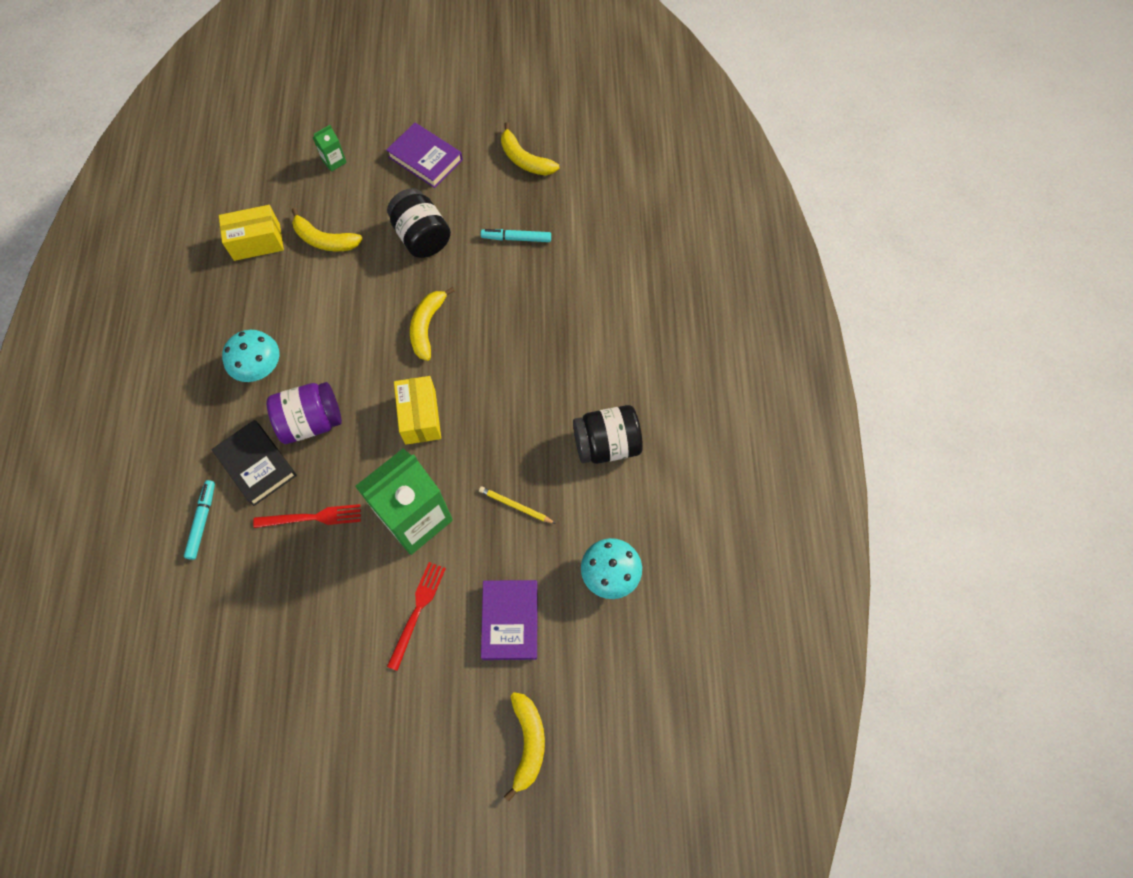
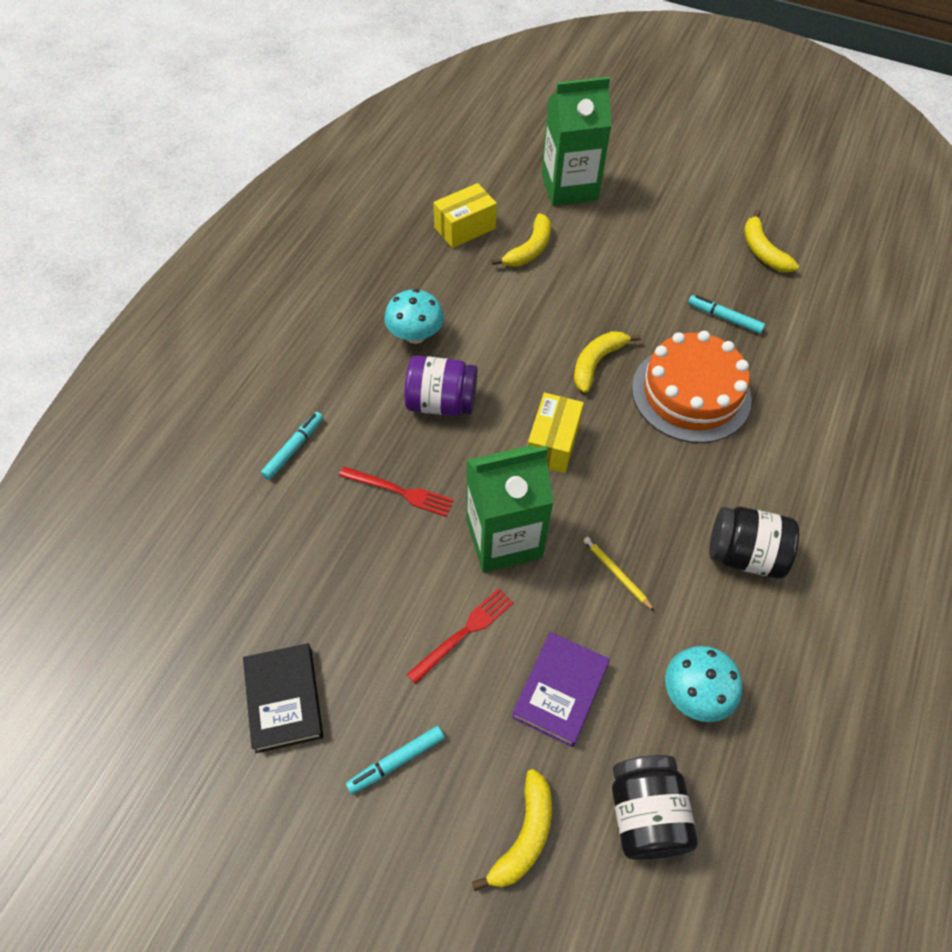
camera: 25 degrees right, 10 degrees down
(256, 464) = (370, 419): black book -> black book (284, 699)
(257, 242) = (464, 228): yellow box -> yellow box turned 45 degrees counterclockwise
(324, 240) = (529, 249): yellow banana -> yellow banana turned 105 degrees counterclockwise
(334, 161) = (569, 187): green carton -> green carton, size x2.48
(410, 737) = (397, 761): none -> turquoise marker
(422, 237) = (627, 281): black jar -> black jar (646, 814)
(425, 158) = (660, 215): purple book -> none
(515, 321) = (691, 393): none -> orange cake

